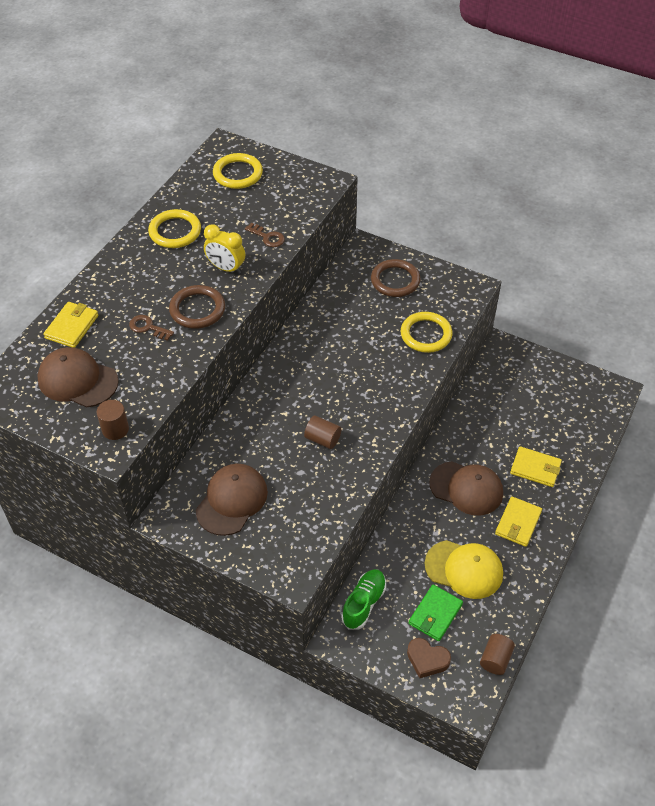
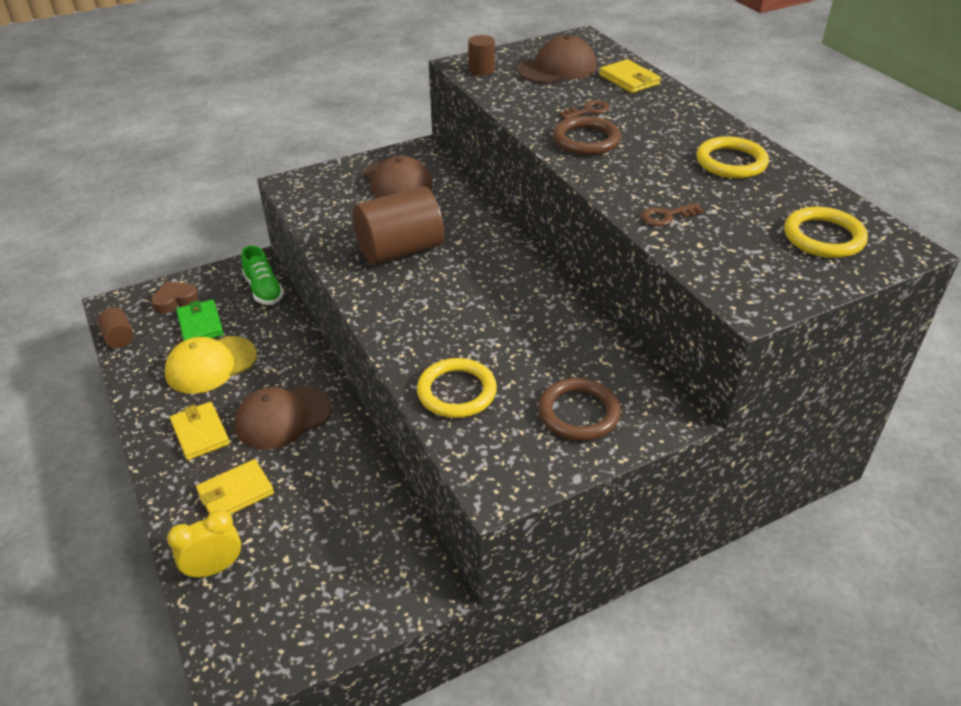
camera: 125 degrees right, 10 degrees down
(226, 268) = (635, 173): yellow clock -> yellow clock (215, 568)
(322, 439) = (400, 250): brown cylinder -> brown cylinder, size x2.10

